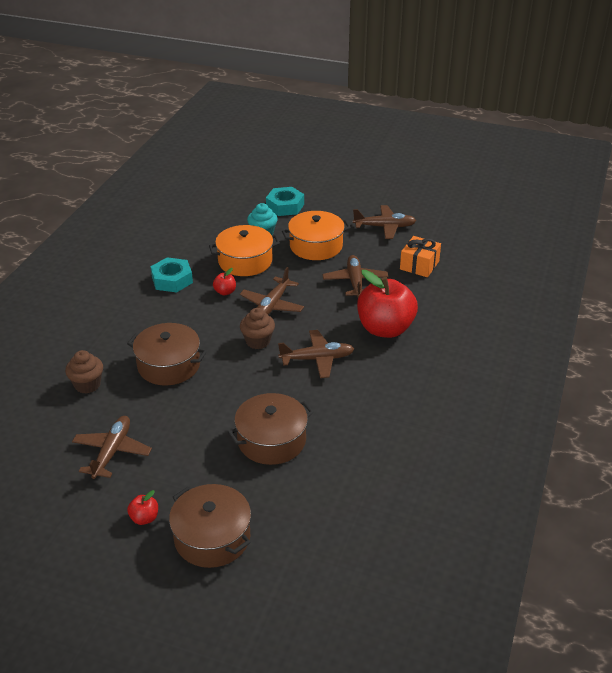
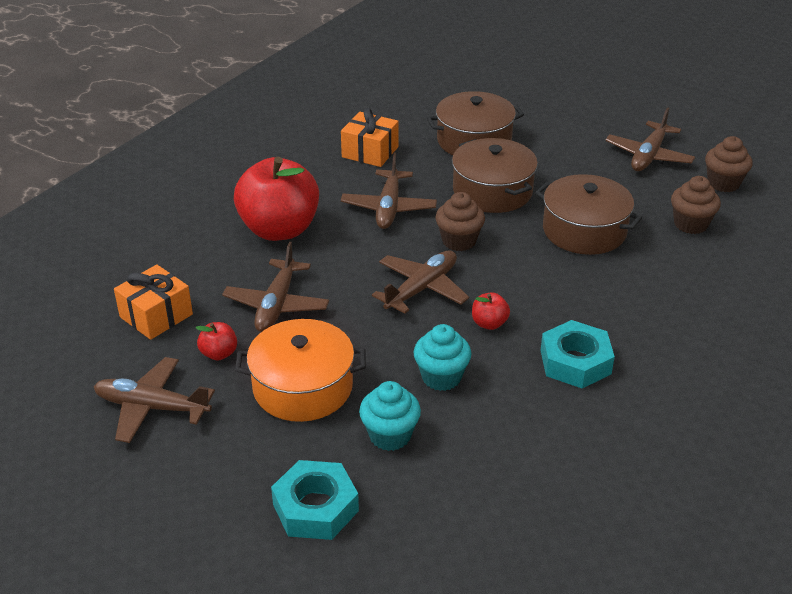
camera: 165 degrees left, 0 degrees up
(51, 431) = (723, 183): none -> brown cupcake
(144, 518) = (610, 105): red apple -> red apple (219, 353)
(212, 537) = (548, 86): brown pot -> brown pot (492, 191)
(245, 261) = (441, 377): orange pot -> turquoise cupcake
(317, 359) = (389, 208): brown plane -> brown plane turned 90 degrees counterclockwise
(356, 410) = (370, 152): none -> orange gift

